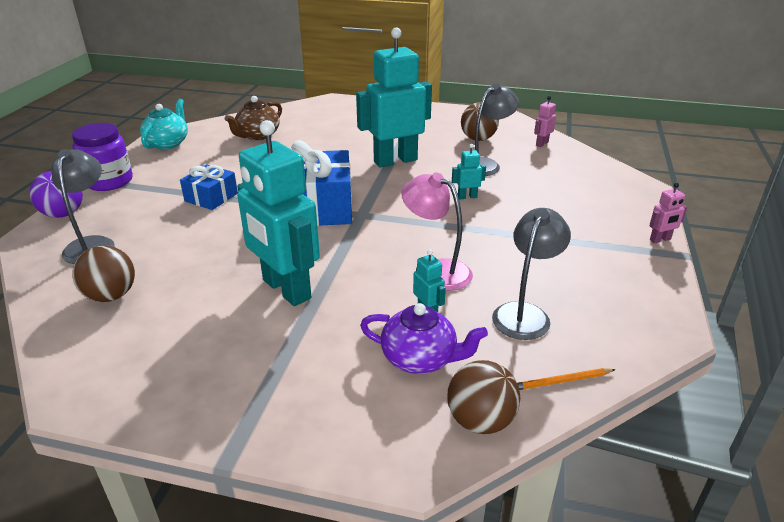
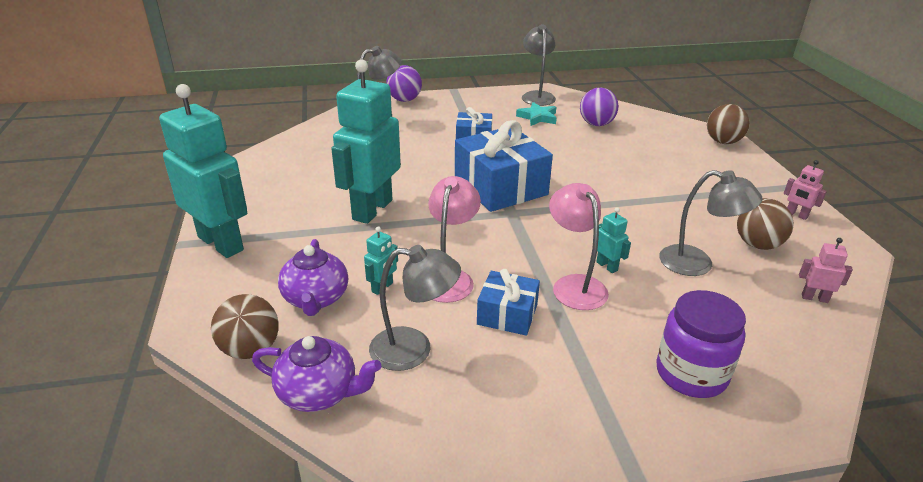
camera: 65 degrees right, 0 degrees up
(109, 181) = (459, 97): purple jar -> purple jar (691, 374)
(111, 296) = (325, 149): brown ball -> brown ball (723, 142)
(168, 143) = (537, 96): turquoise teapot -> grey lamp
(211, 155) = (538, 117): none -> turquoise star
(258, 135) = (596, 124): brown teapot -> purple ball
(395, 161) = (634, 204): turquoise robot -> turquoise robot (221, 243)
(481, 217) = (574, 285): none -> pink lamp
(502, 256) = (507, 314): none -> blue gift
(561, 381) = (319, 393): orange pencil -> purple teapot
(660, 240) = (658, 452): pink robot -> pink robot (796, 215)

